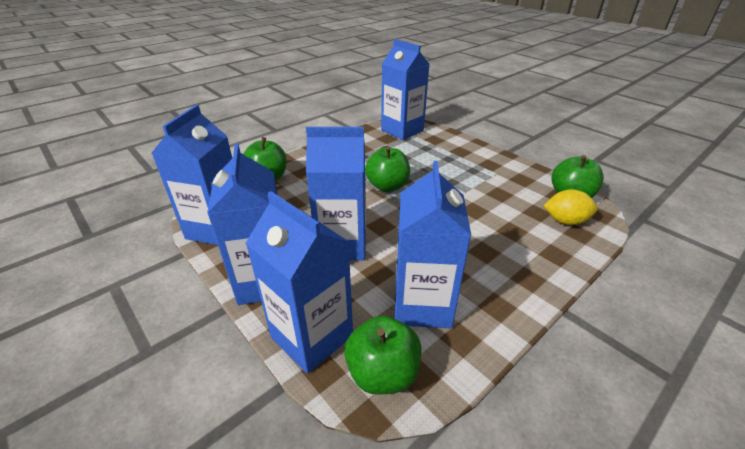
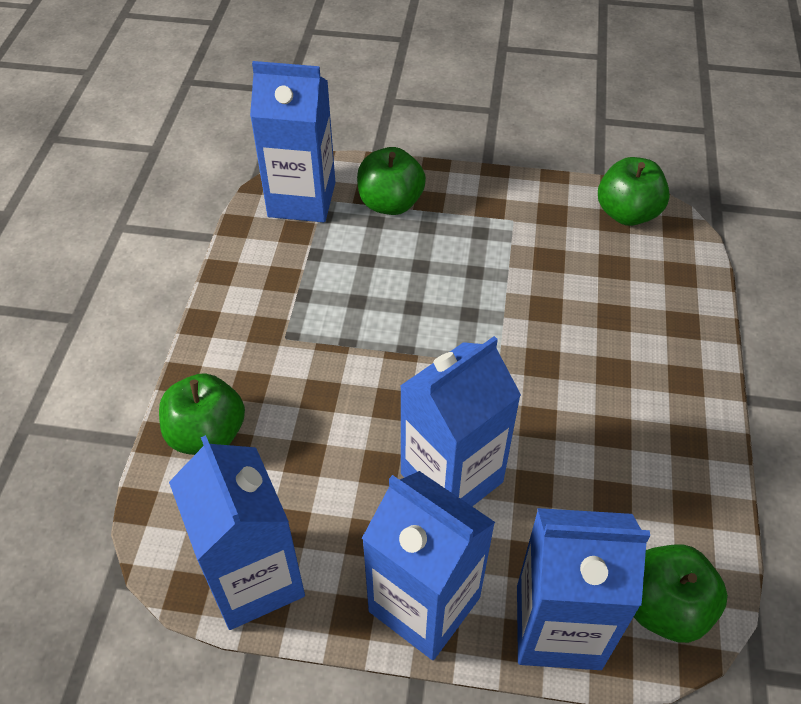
camera: 40 degrees left, 15 degrees up
(387, 186) = (401, 335): green apple -> green apple (390, 203)
(422, 305) = (622, 496): blue carton -> none
(565, 221) = (653, 262): yellow lemon -> none

